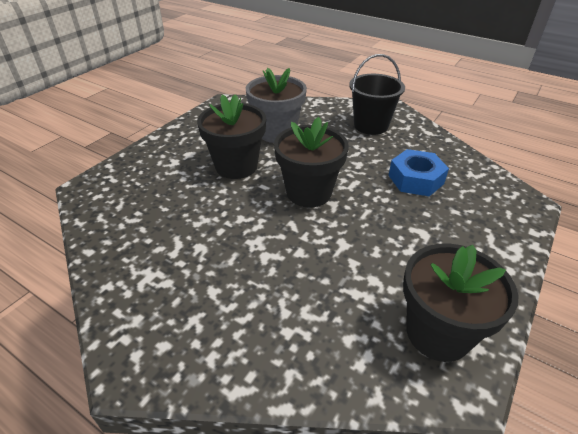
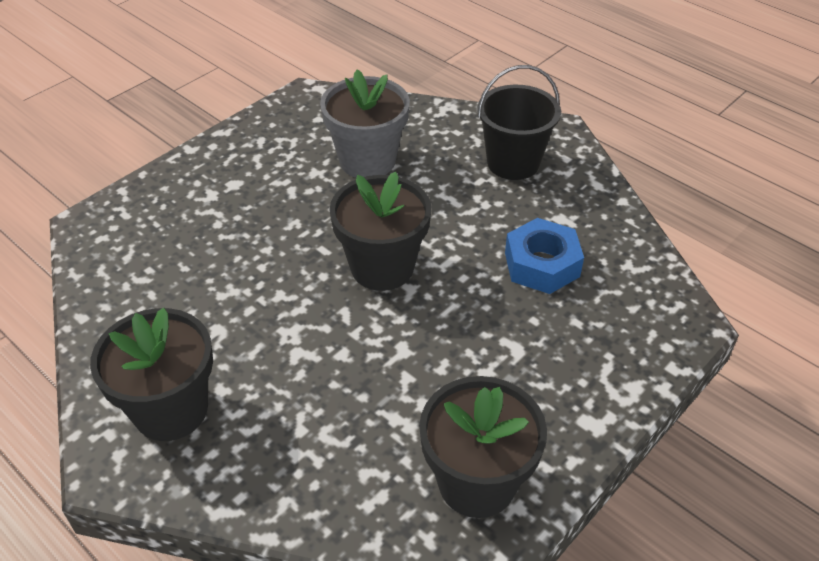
camera: 10 degrees right, 5 degrees up
(236, 166) = (294, 212): black flower pot -> black flower pot (171, 410)

